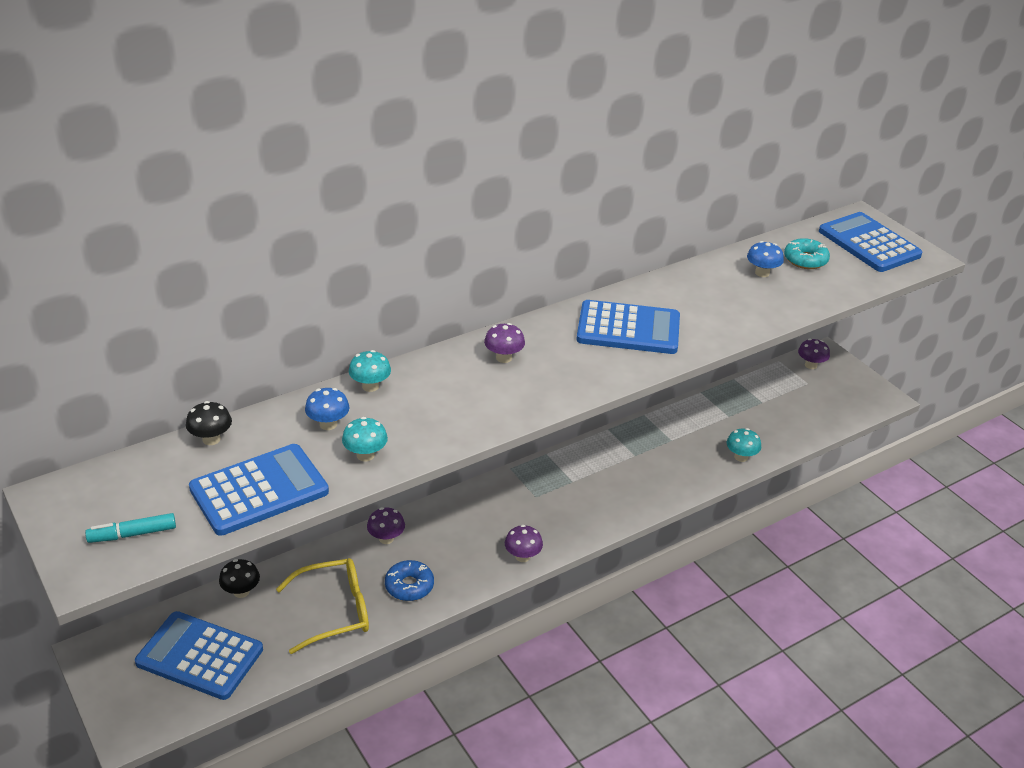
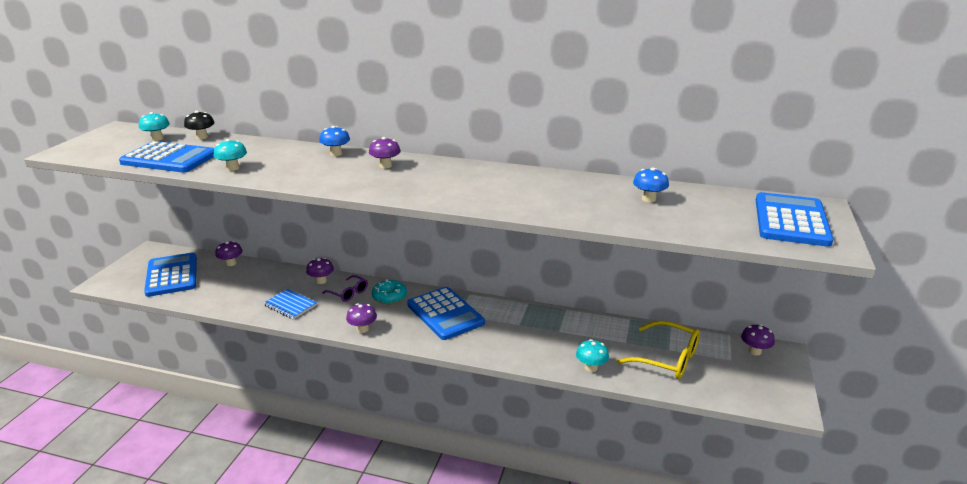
camera: 50 degrees right, 10 degrees down
(133, 534) = (102, 149): turquoise marker -> none
(241, 591) = (231, 263): black mushroom -> purple mushroom
(328, 424) = (250, 152): blue mushroom -> blue mushroom (336, 153)
(334, 611) = (244, 294): yellow glasses -> yellow glasses (667, 359)
(370, 386) = (301, 149): turquoise mushroom -> turquoise mushroom (157, 139)
(409, 586) = (290, 305): blue donut -> blue notebook
(439, 531) = (348, 293): none -> purple glasses
(628, 329) = (484, 184): blue calculator -> blue calculator (445, 314)
(805, 260) = (704, 207): turquoise donut -> turquoise donut (389, 297)

